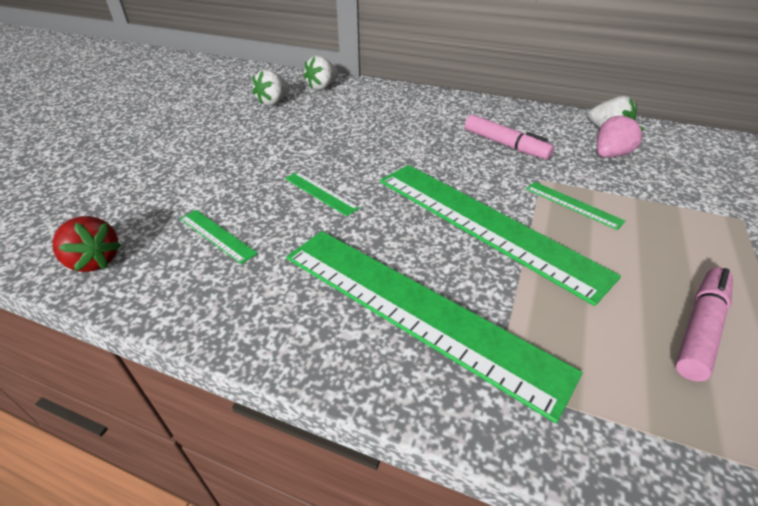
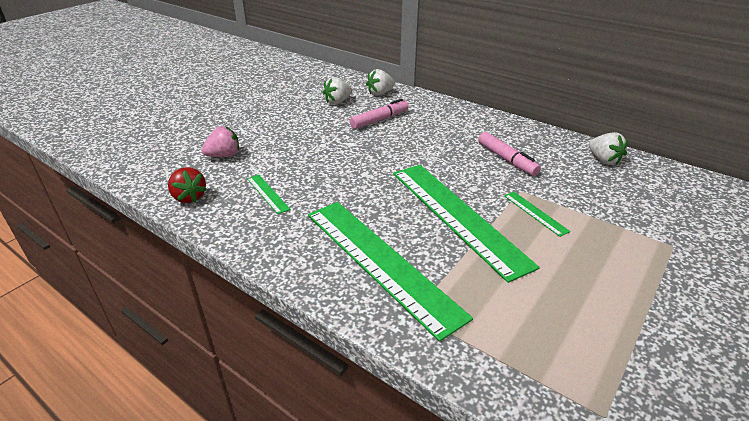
camera: 15 degrees right, 5 degrees down
(321, 193) = (347, 175): green ruler -> none
(610, 155) = (592, 180): pink strawberry -> pink strawberry (224, 155)
(700, 328) = (578, 311): pink marker -> pink marker (379, 120)

